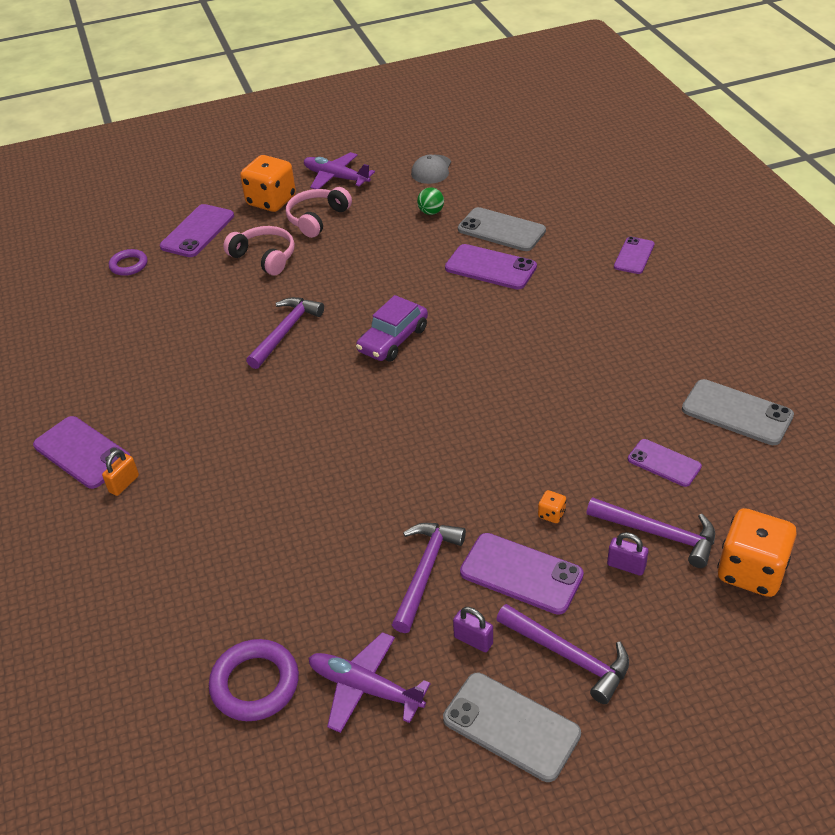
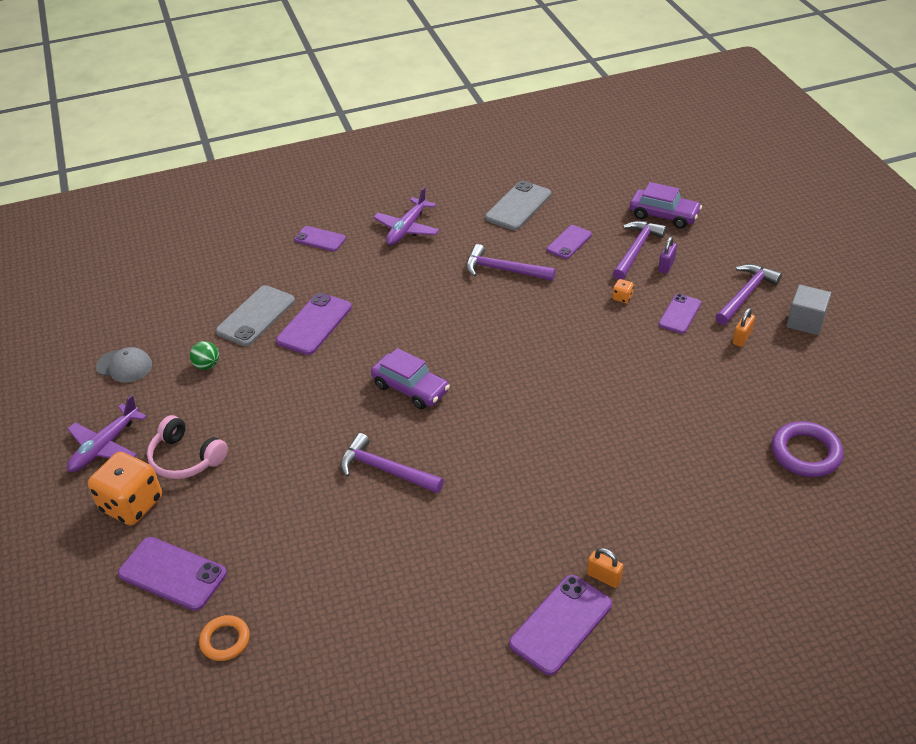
camera: 90 degrees left, 0 degrees up
(129, 265) = (225, 640): purple ring -> orange ring
(264, 257) = (248, 500): pink headphones -> none
(365, 688) = (794, 391): purple plane -> purple plane (407, 228)
(425, 572) = (685, 362): purple hammer -> purple hammer (503, 270)
(473, 640) = (742, 338): purple padlock -> orange padlock
(511, 726) = (805, 321): grey phone -> grey cube
(521, 573) = (679, 314): purple phone -> purple phone, size x0.64
(751, 571) = (664, 215): orange dice -> purple car

